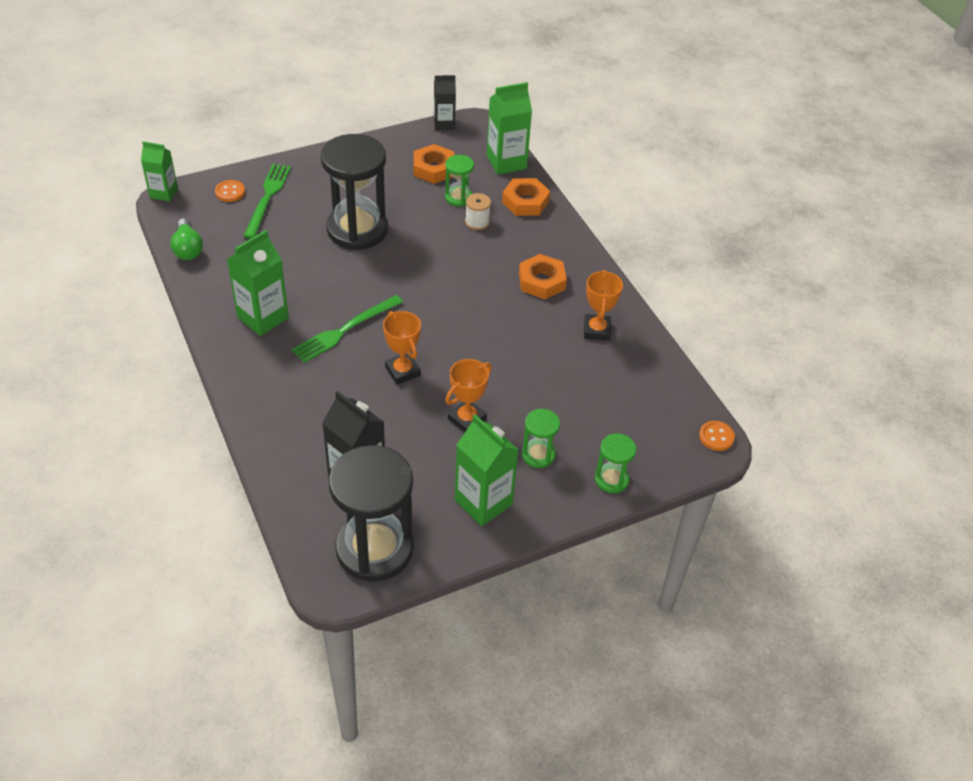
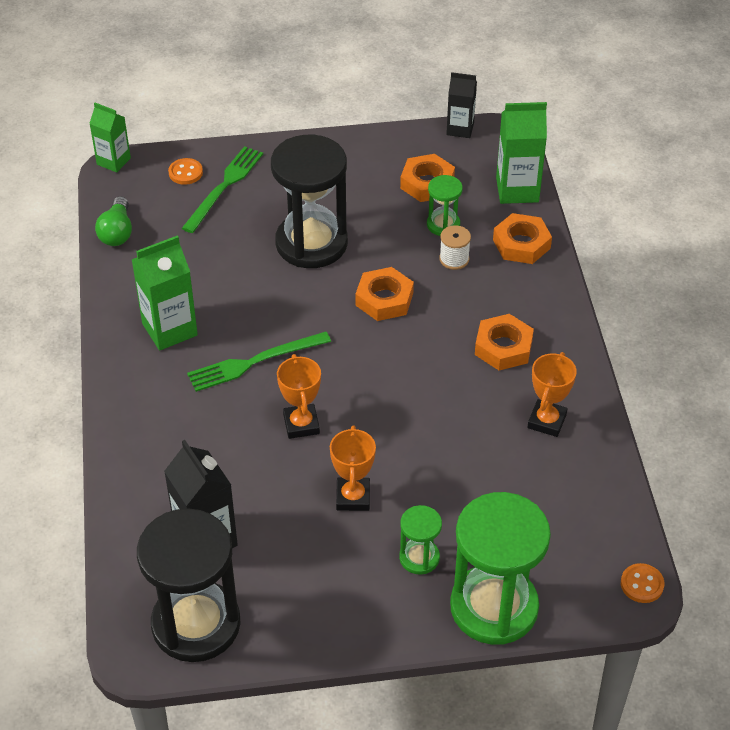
camera: 20 degrees right, 0 degrees up
(433, 262) = (384, 299): none -> orange nut
(467, 419) = (353, 497): orange trophy -> orange trophy turned 60 degrees counterclockwise
(483, 502) = (335, 599): green carton -> none
(611, 479) = (494, 607): green hourglass -> green hourglass, size x2.13

